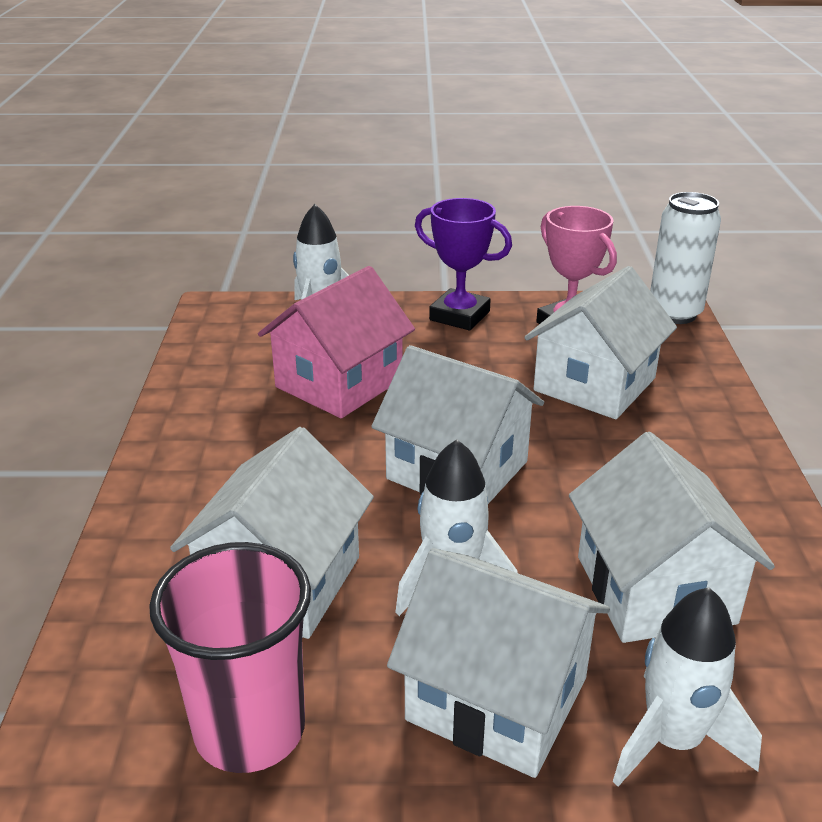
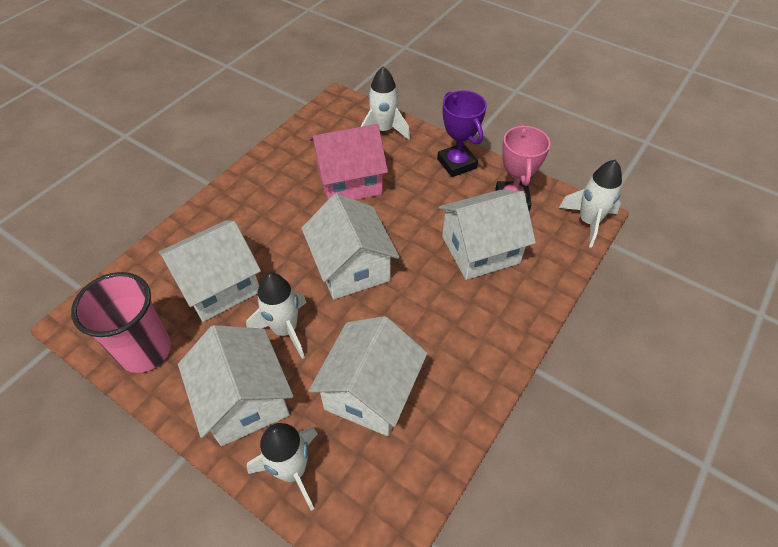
camera: 35 degrees right, 20 degrees up
(674, 314) = (588, 222): white can -> white rocket

